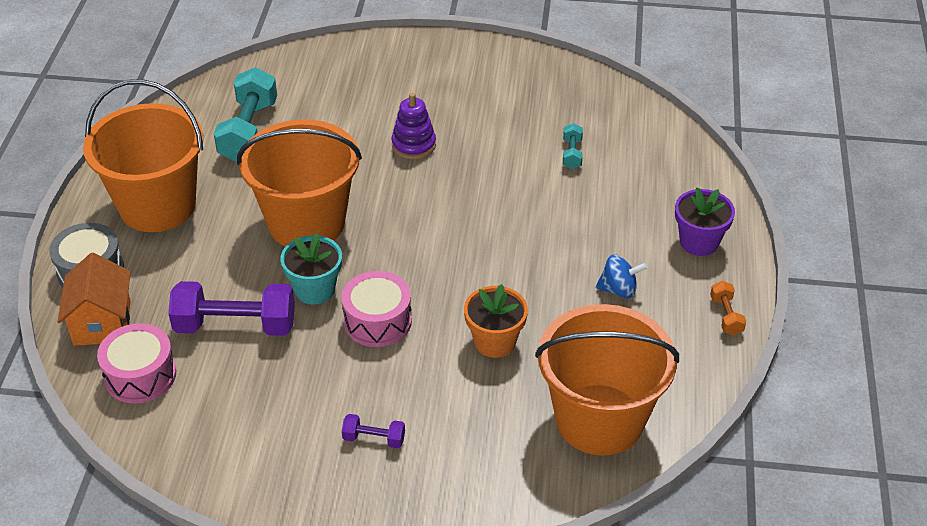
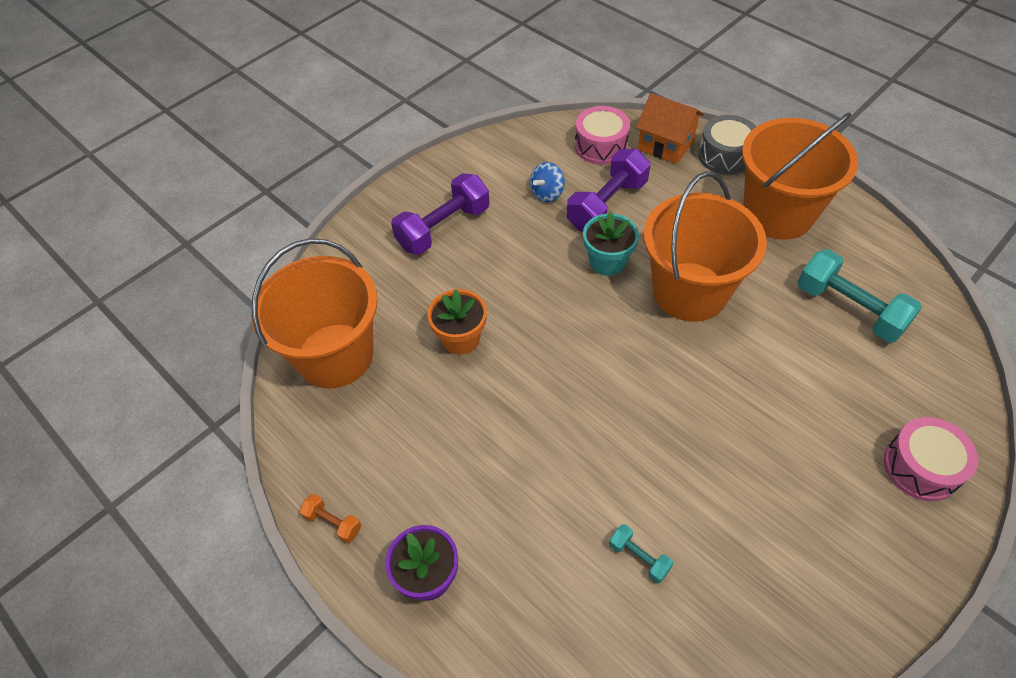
camera: 130 degrees right, 10 degrees up
(374, 439) = (443, 228): purple dumbbell -> purple dumbbell, size x2.10
(377, 321) = (544, 281): pink drum -> pink drum (921, 467)
(413, 145) = (747, 423): purple stacking toy -> none
(619, 290) = (434, 461): blue spinning top -> blue spinning top (547, 193)

